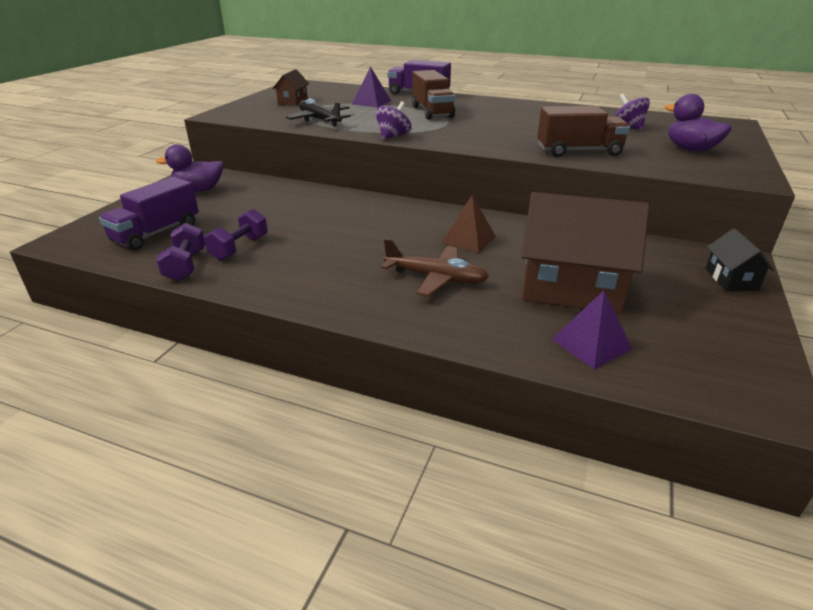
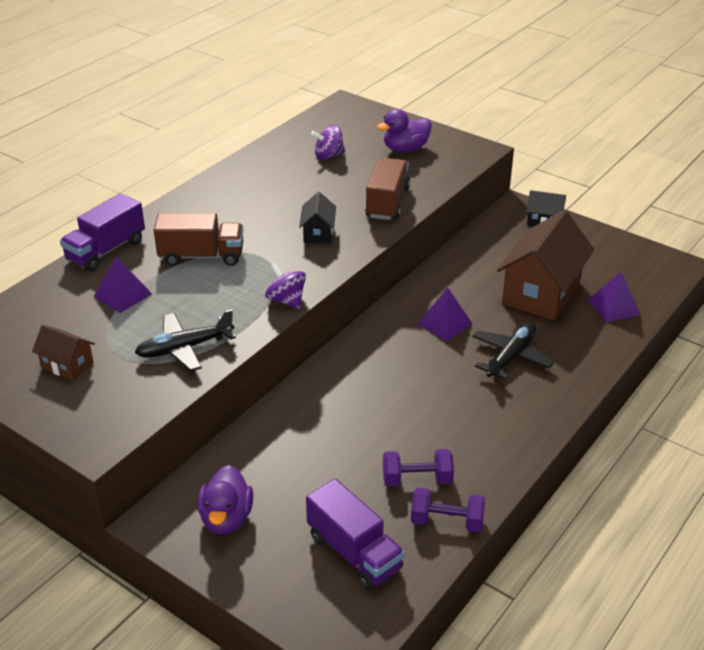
camera: 75 degrees left, 5 degrees up
(239, 248) = (417, 479): purple dumbbell -> purple dumbbell turned 45 degrees counterclockwise
(436, 278) = (511, 357): brown plane -> black plane
(468, 239) = (445, 323): brown pyramid -> purple pyramid
(498, 135) = (318, 233): none -> black house

